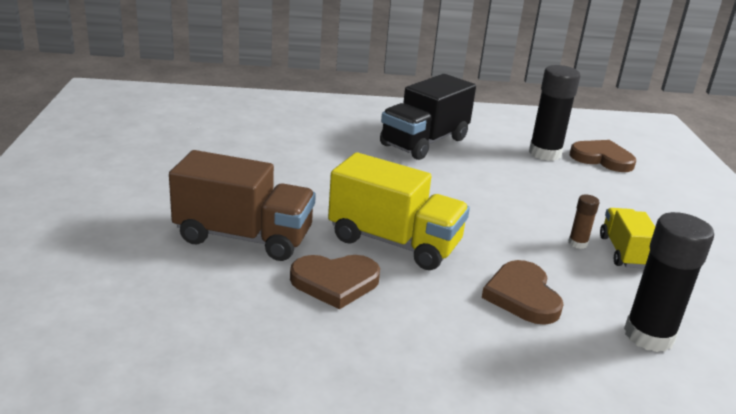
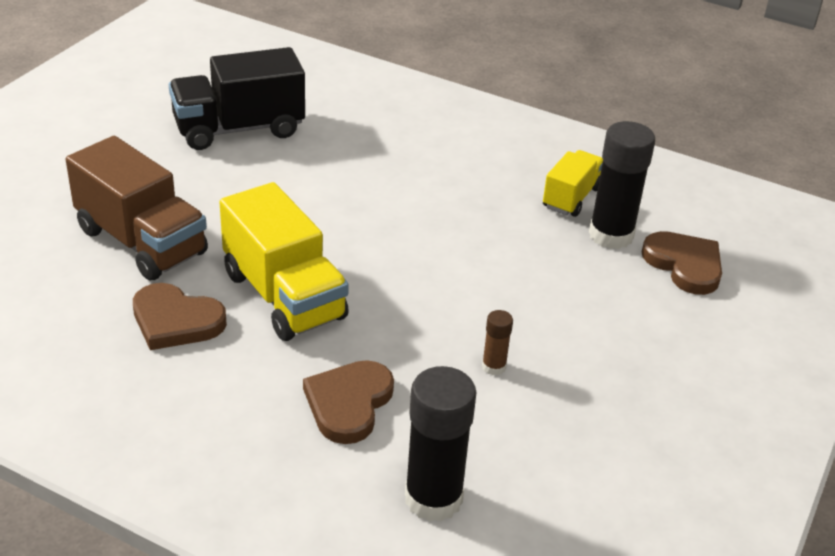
camera: 30 degrees right, 10 degrees up
(424, 142) = (468, 177): black truck -> black truck (239, 129)
(624, 252) = (538, 396): yellow truck -> yellow truck (571, 198)

